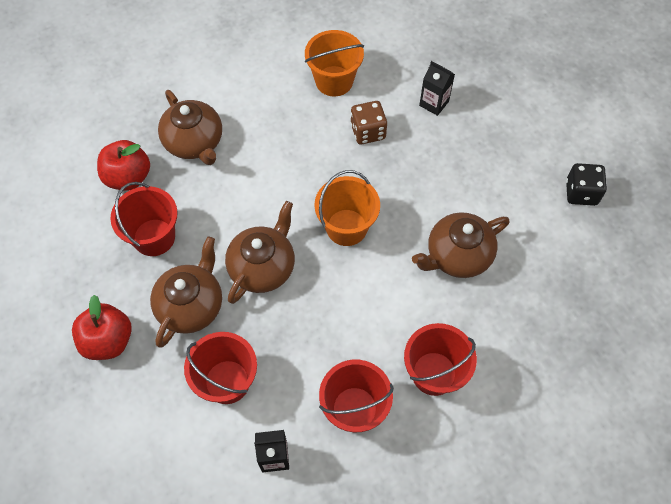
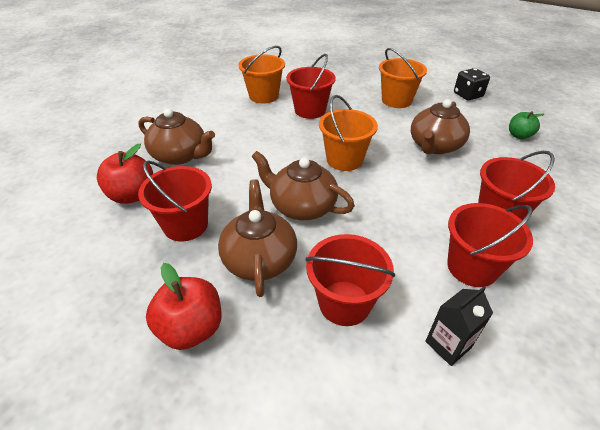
camera: 30 degrees left, 20 degrees down
(263, 267) = (302, 206): brown teapot -> brown teapot turned 60 degrees counterclockwise
(368, 132) = (310, 110): brown dice -> red bucket
(434, 103) = (339, 87): black carton -> none
(482, 161) = (396, 100): none -> orange bucket
(570, 288) = (519, 135): none -> green apple

